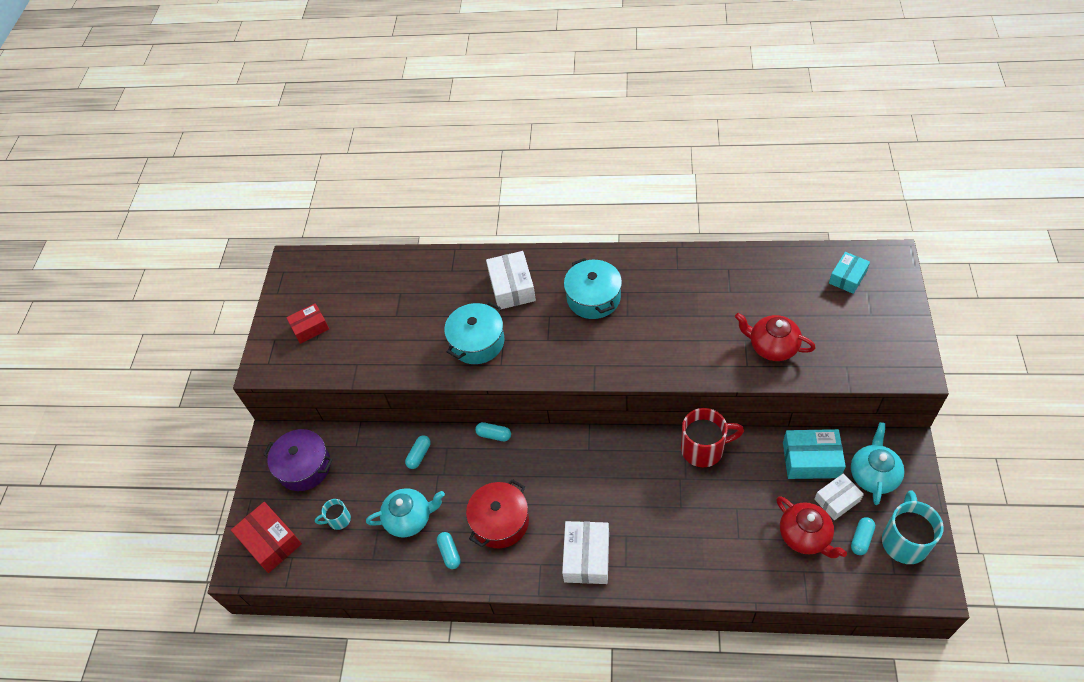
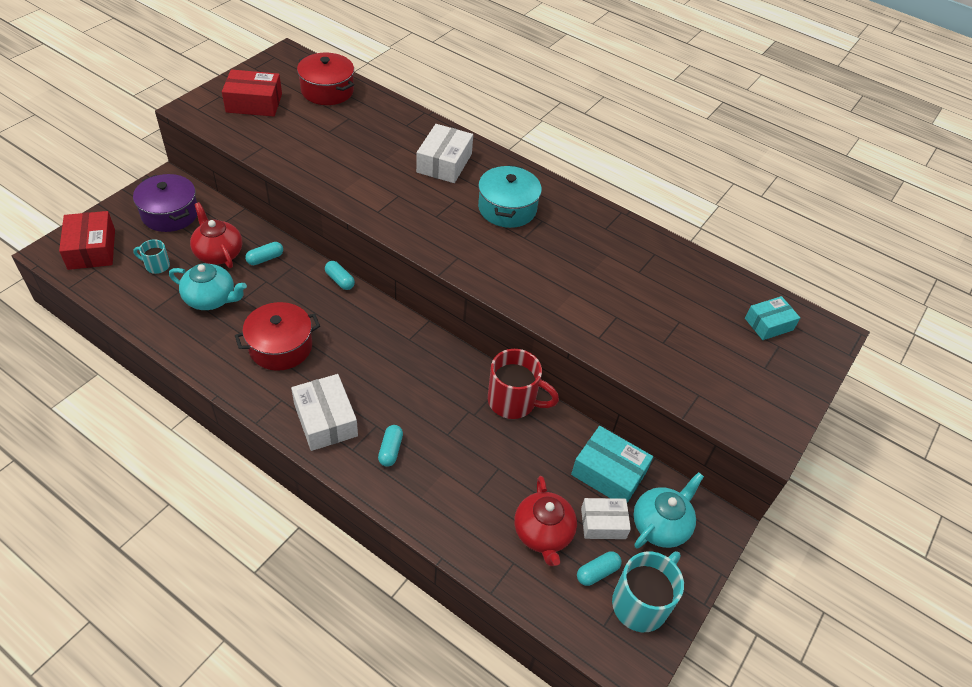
camera: 20 degrees right, 5 degrees down
(310, 327) = (254, 103): red box -> red box, size x1.51
(359, 277) = (327, 90): none -> red pot
(449, 553) = (216, 344): turquoise capsule -> turquoise capsule (390, 450)
(477, 342) = (375, 185): turquoise pot -> none
(586, 557) = (325, 420): white box -> white box turned 60 degrees counterclockwise
(772, 346) = (638, 336): red teapot -> red teapot (218, 253)

